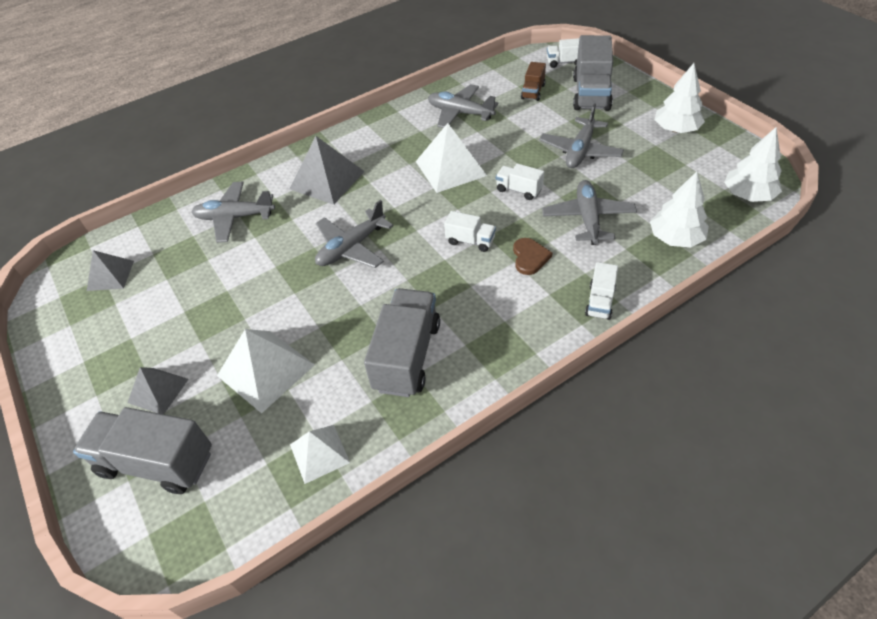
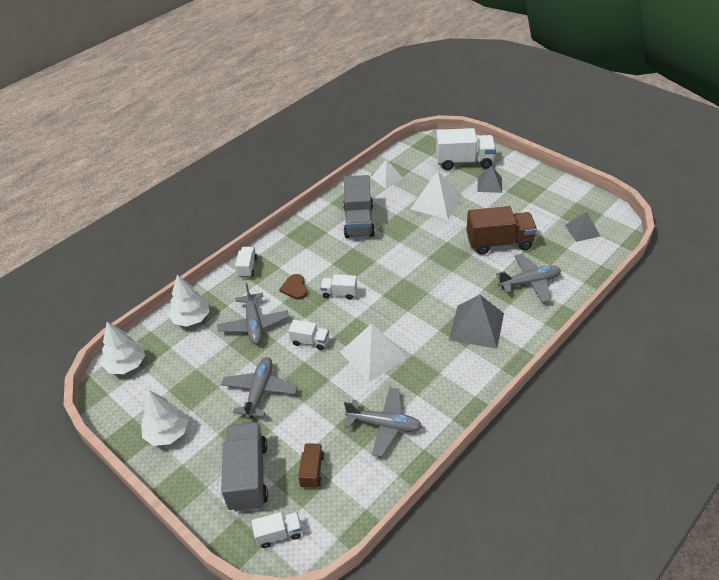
camera: 165 degrees right, 5 degrees down
(157, 462) = (464, 162): grey truck -> white truck
(227, 277) = (499, 242): none -> brown truck
(351, 247) = (424, 275): grey plane -> none

